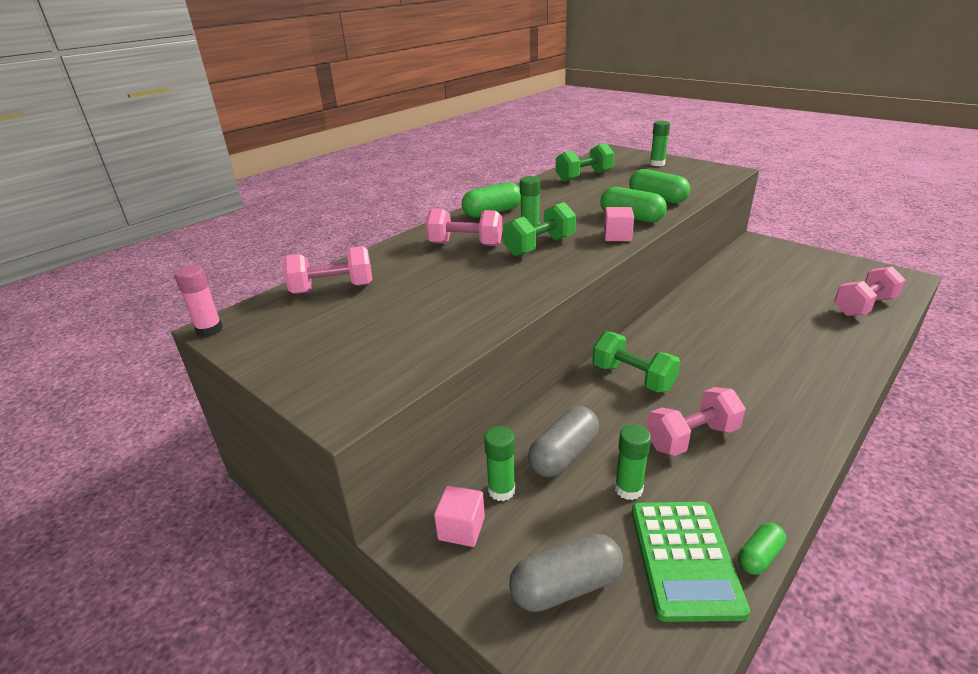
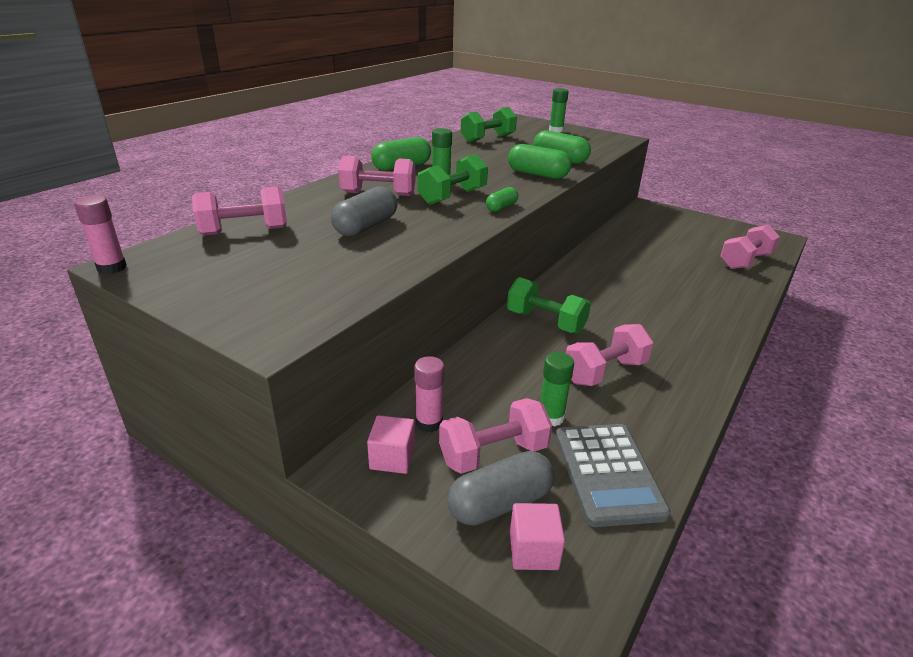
camera: 10 degrees left, 0 degrees up
(501, 490) = (429, 423): green glue stick -> pink glue stick
(564, 454) = (486, 389): grey capsule -> grey capsule (366, 227)
(564, 529) = (493, 453): none -> pink dumbbell
(617, 236) = (526, 189): pink cube -> pink cube (533, 551)
(684, 559) = (607, 473): green calculator -> grey calculator
(759, 556) = (674, 468): green capsule -> green capsule (501, 207)

